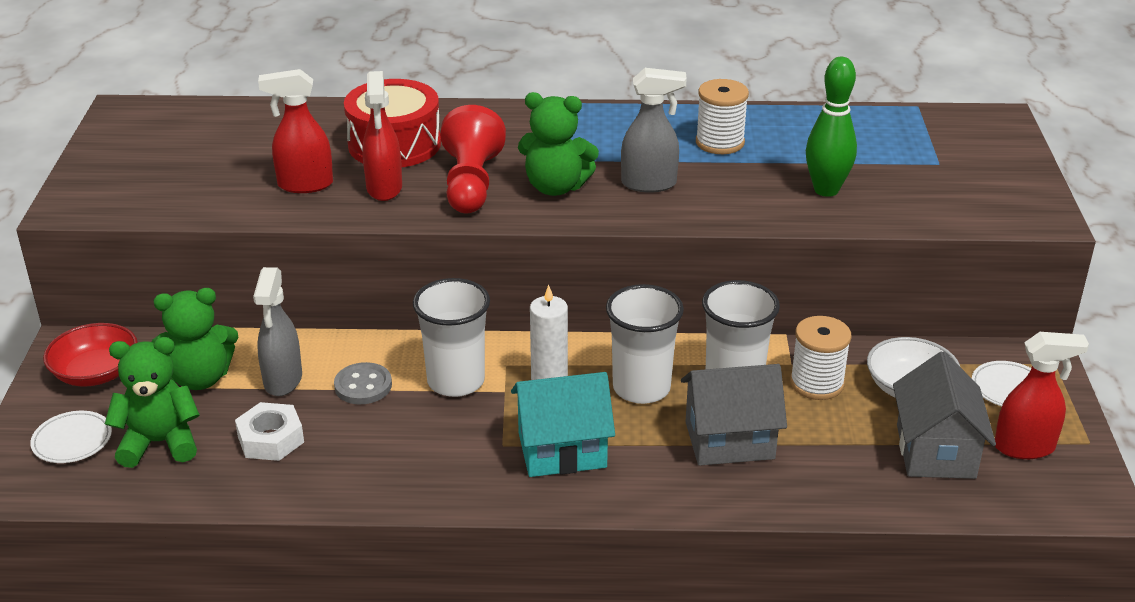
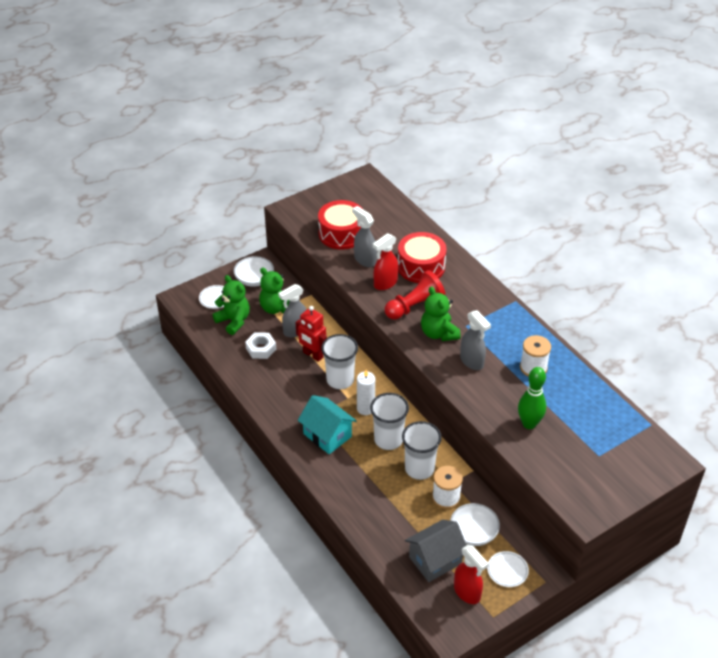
camera: 55 degrees right, 10 degrees up
(96, 373) = (254, 279): red bowl -> white bowl
(212, 181) = (341, 234): none -> red drum
(304, 185) = (365, 260): red spray bottle -> grey spray bottle
(363, 386) = (313, 355): grey button -> red robot
(729, 440) = (380, 485): grey house -> none

